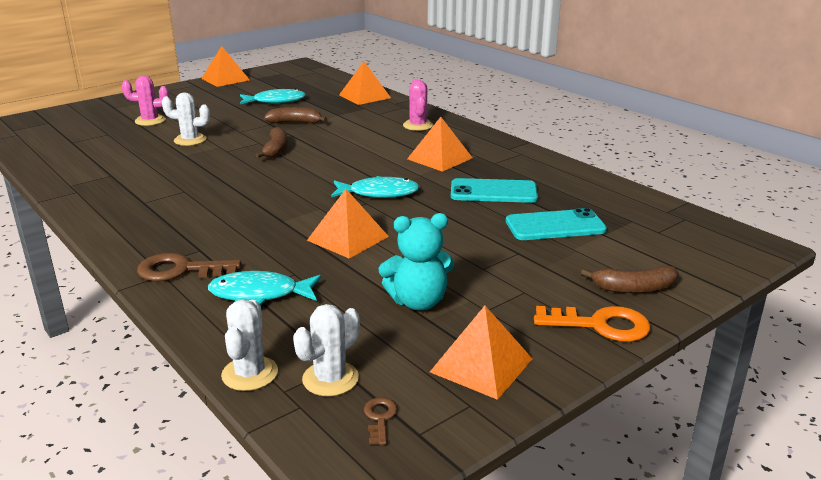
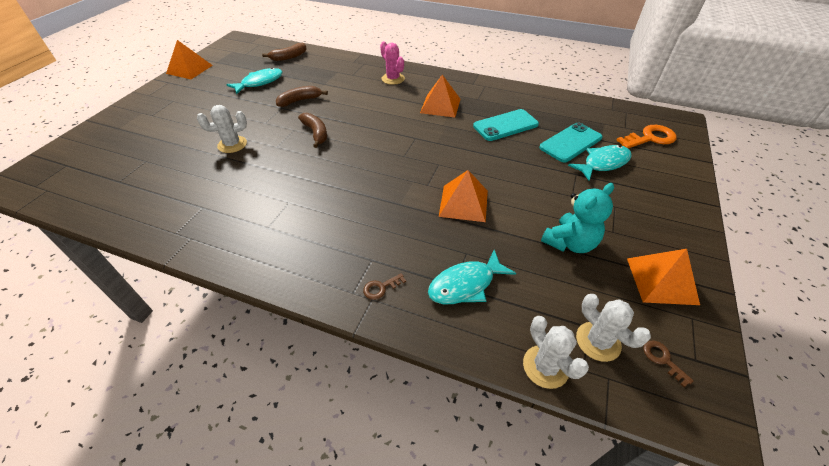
camera: 30 degrees left, 20 degrees up
(150, 121) = (170, 133): pink cactus -> none
(181, 270) = (381, 288): brown key -> brown key, size x0.50
(330, 379) = (598, 341): white cactus -> white cactus turned 45 degrees counterclockwise
(365, 96) = (324, 60): orange pyramid -> none
(379, 193) = (437, 152): turquoise fish -> turquoise fish (603, 163)
(600, 325) = (679, 216): orange key -> orange key (650, 138)
(634, 288) = (662, 178): brown banana -> brown banana (288, 57)

